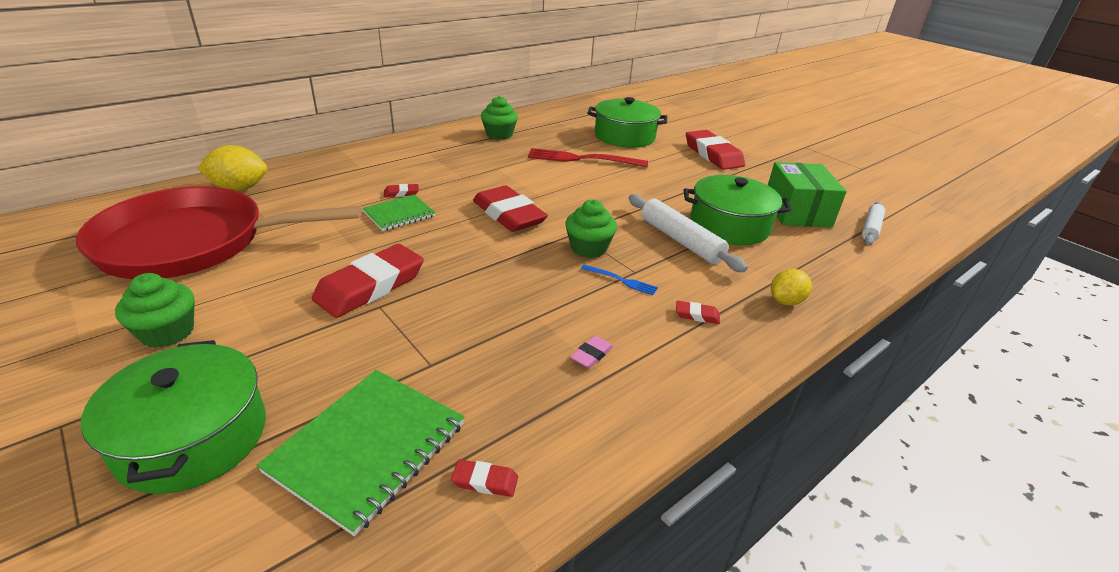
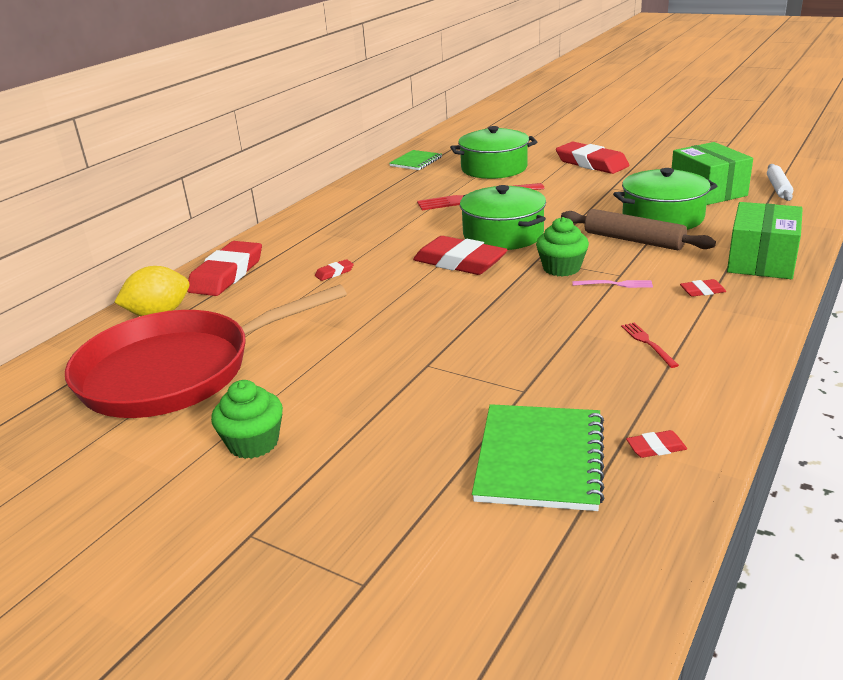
camera: 15 degrees left, 5 degrees down
(193, 437) = (383, 501): green pot -> green pot (503, 234)
(370, 286) = (400, 353): red eraser -> red eraser (226, 274)
(399, 214) = (355, 290): green notebook -> green notebook (416, 162)
(499, 134) = (370, 197): green cupcake -> none
(591, 355) = (648, 343): pink eraser -> red fork
(621, 280) = (615, 284): blue fork -> pink fork
(680, 240) = (633, 240): white rolling pin -> brown rolling pin
(786, 301) = (761, 261): yellow lemon -> green box

